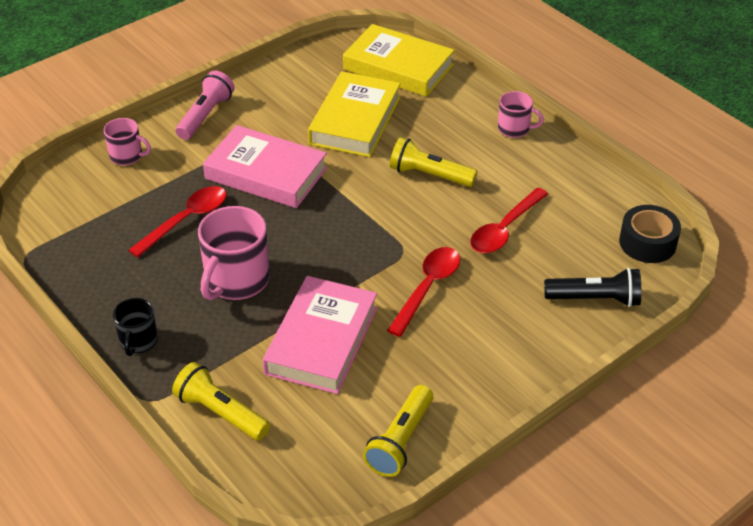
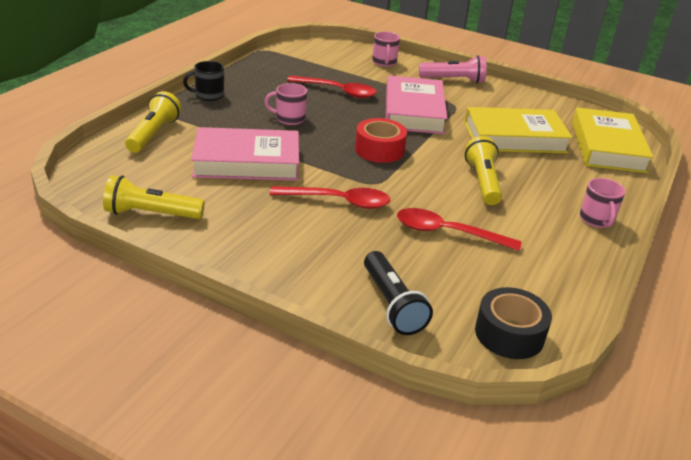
camera: 65 degrees right, 10 degrees down
(236, 280) = (289, 118): pink mug -> pink mug, size x0.57
(339, 227) = (379, 150): none -> red tape

